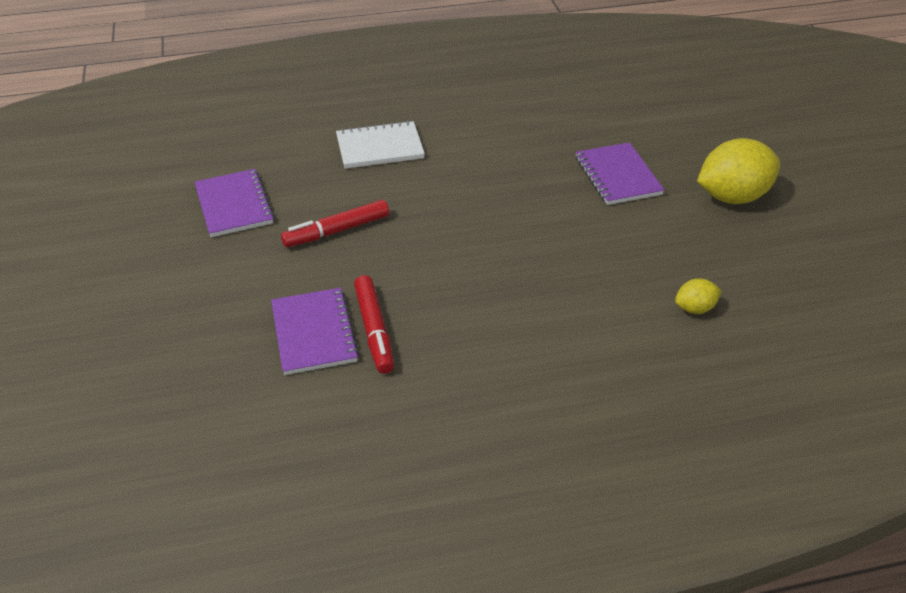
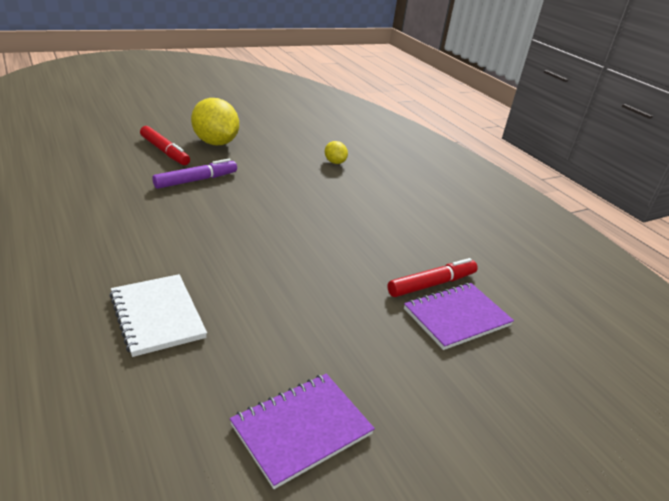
camera: 110 degrees left, 10 degrees down
(337, 231) = (318, 326): red marker -> red marker (164, 151)
(617, 176) = (196, 180): purple notebook -> purple marker

